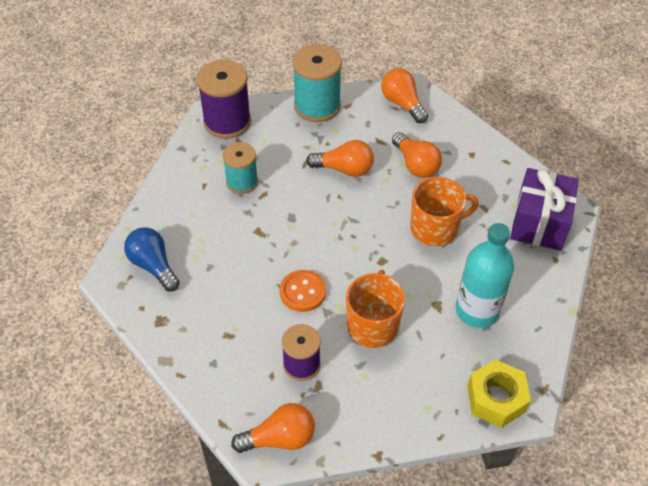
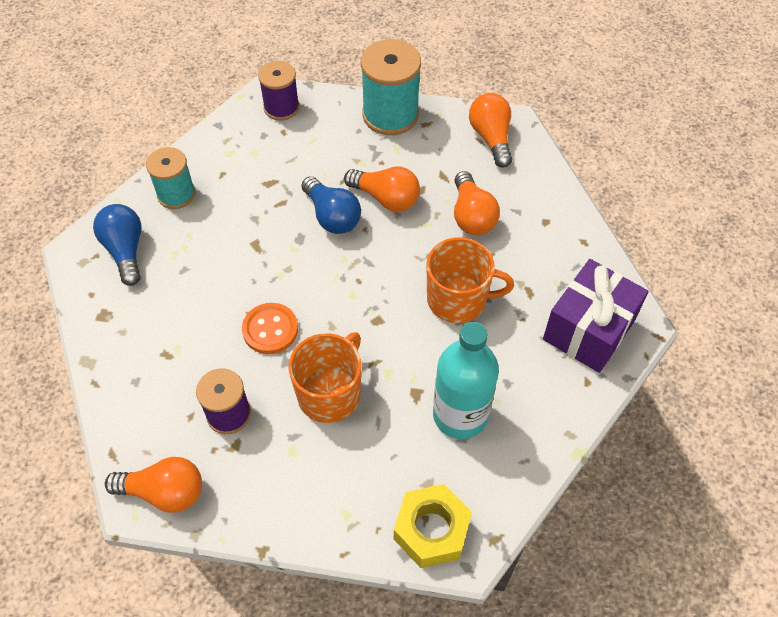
camera: 20 degrees right, 5 degrees up
(227, 122) = (281, 107): purple spool -> purple spool, size x0.64
(242, 182) = (264, 181): turquoise spool -> turquoise spool (176, 194)
(309, 194) = (332, 216): none -> blue light bulb

